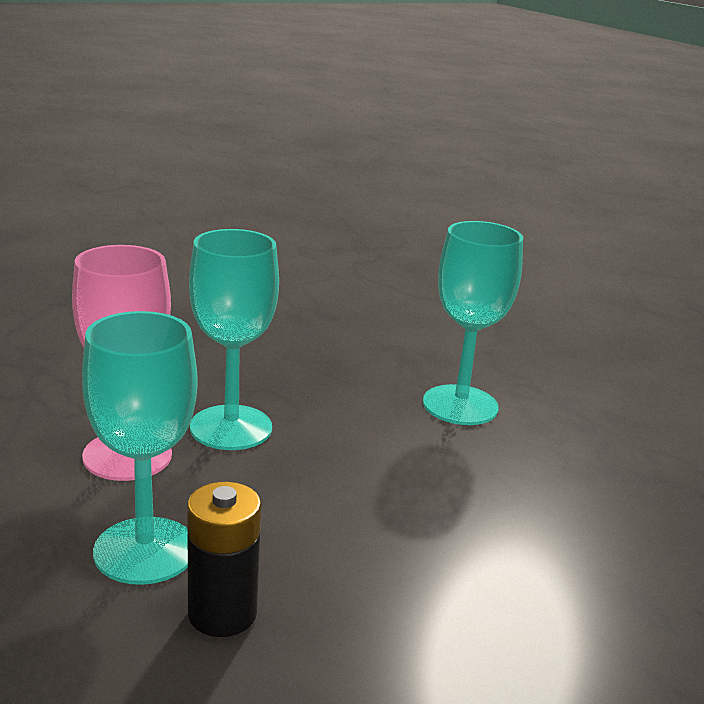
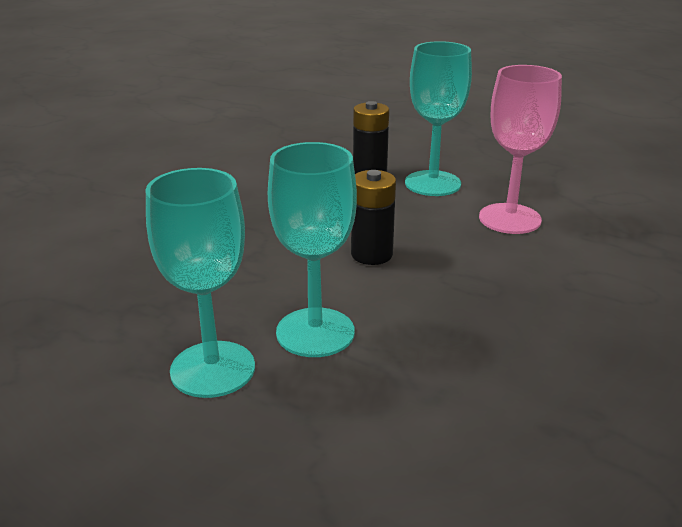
camera: 160 degrees right, 5 degrees up
(231, 428) = (475, 253): turquoise goblet -> turquoise goblet (212, 369)
(349, 461) = (371, 254): none -> black battery

